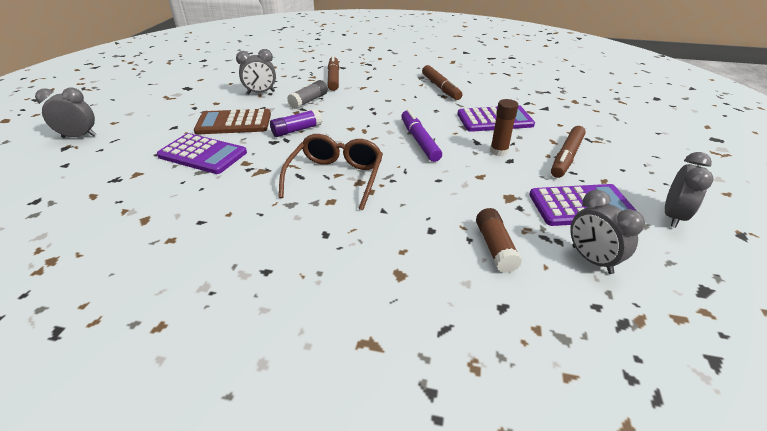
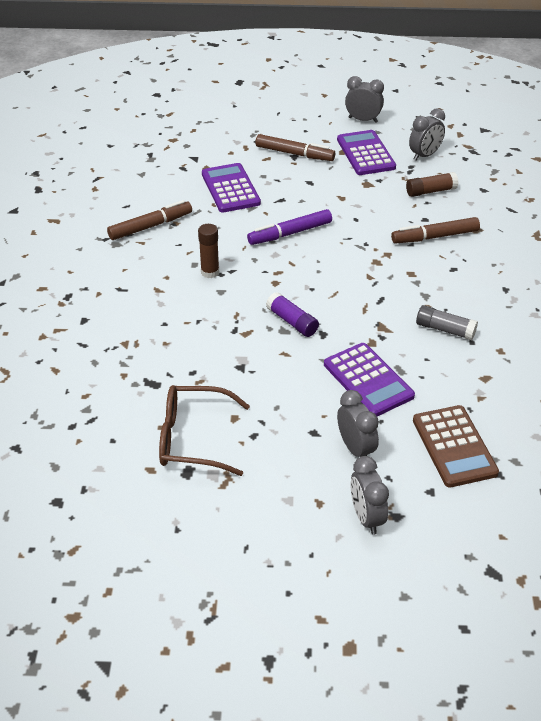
camera: 100 degrees left, 5 degrees up
(202, 154) = (368, 380): purple calculator -> purple calculator turned 135 degrees clockwise
(234, 123) = (288, 379): brown calculator -> brown calculator (454, 446)
(261, 93) = (192, 381): grey clock -> grey clock (356, 448)
(309, 101) = (211, 329): grey glue stick -> grey glue stick (445, 329)
(333, 78) = (129, 321): brown marker -> brown marker (435, 237)
(335, 178) = (375, 276): brown glasses -> brown glasses (193, 439)
(499, 151) = (296, 187): brown glue stick -> brown glue stick (210, 272)

